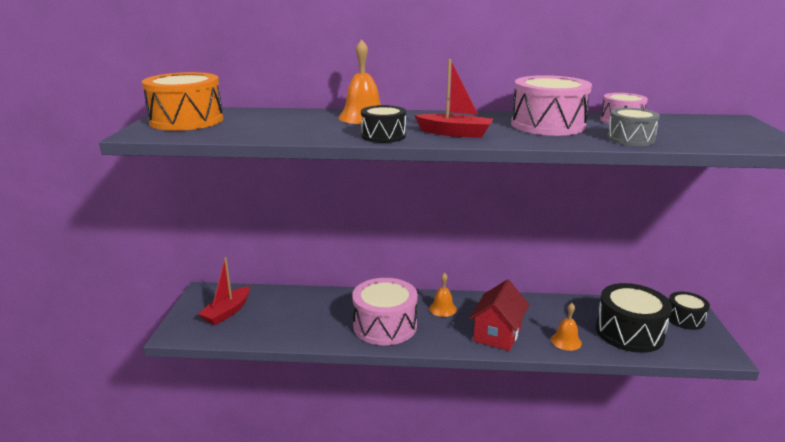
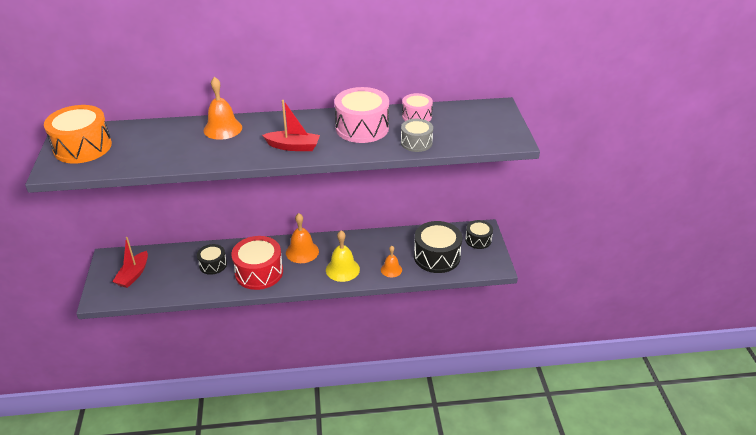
camera: 10 degrees left, 15 degrees up
(383, 136) = (240, 156): black drum -> black drum (213, 265)
(385, 326) = (259, 272): pink drum -> red drum
(443, 309) = (302, 252): orange bell -> orange bell, size x1.58
(497, 334) = (342, 269): red house -> yellow bell

